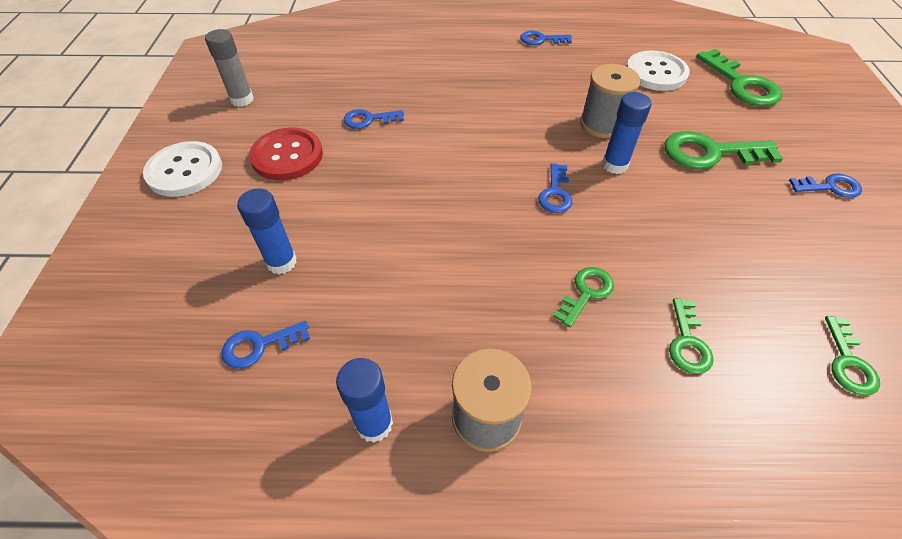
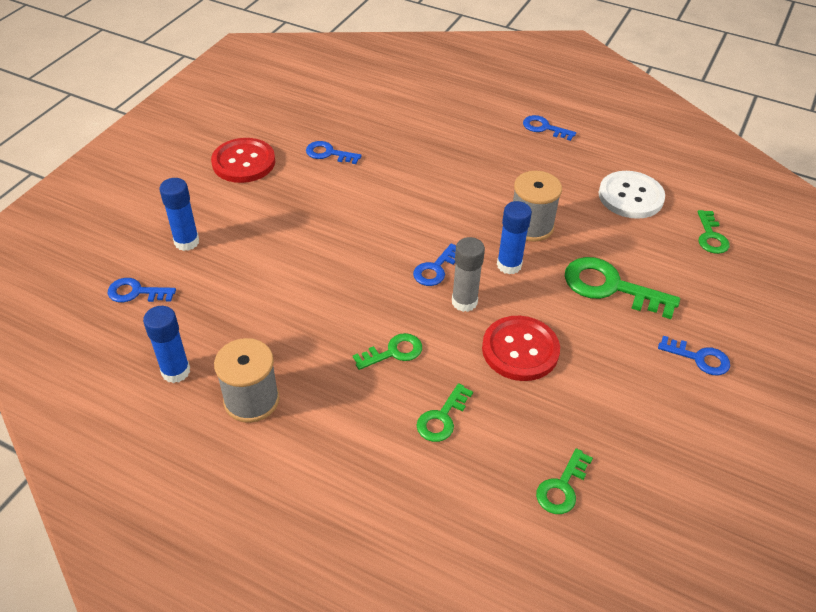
camera: 25 degrees right, 5 degrees down
(185, 171) = (162, 148): white button -> none
(242, 99) = (240, 103): grey glue stick -> grey glue stick (464, 302)
(692, 240) = (520, 350): none -> red button
(741, 84) = (711, 236): green key -> green key, size x0.57

